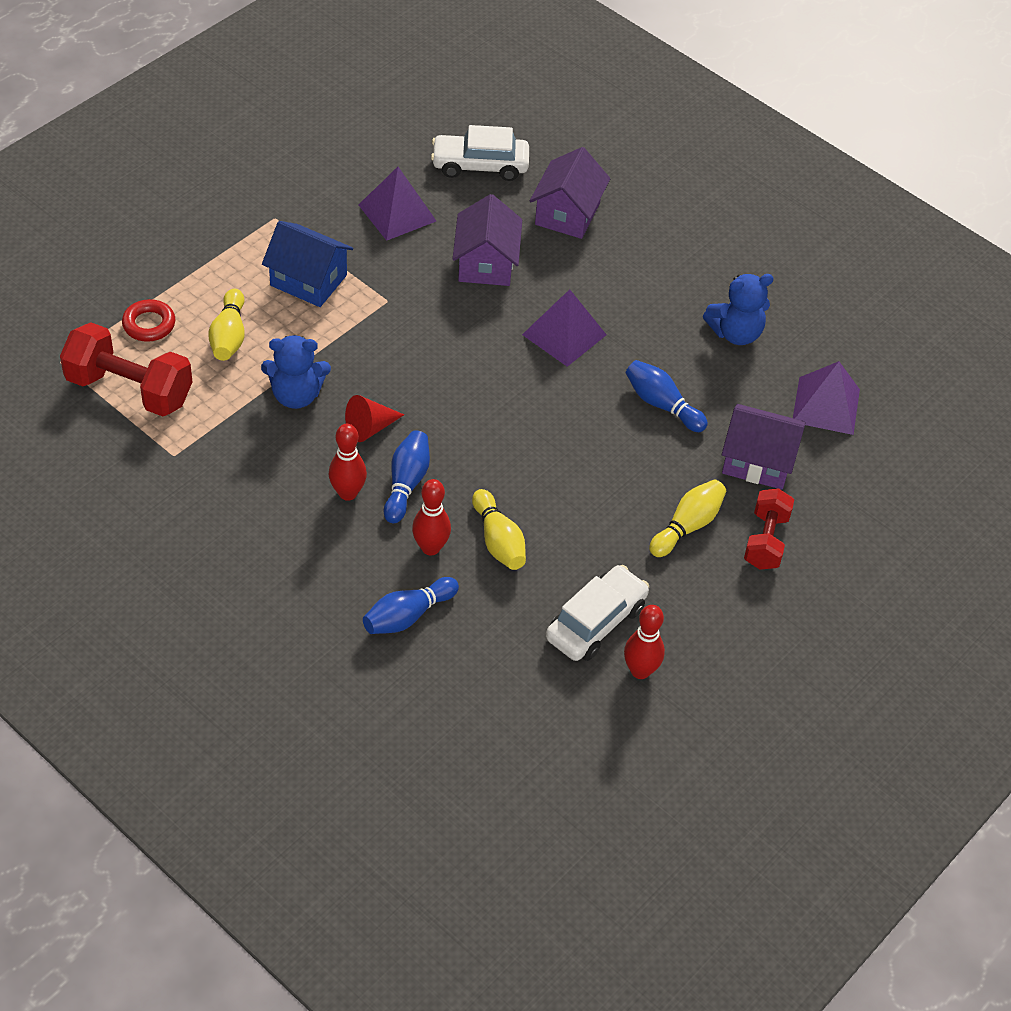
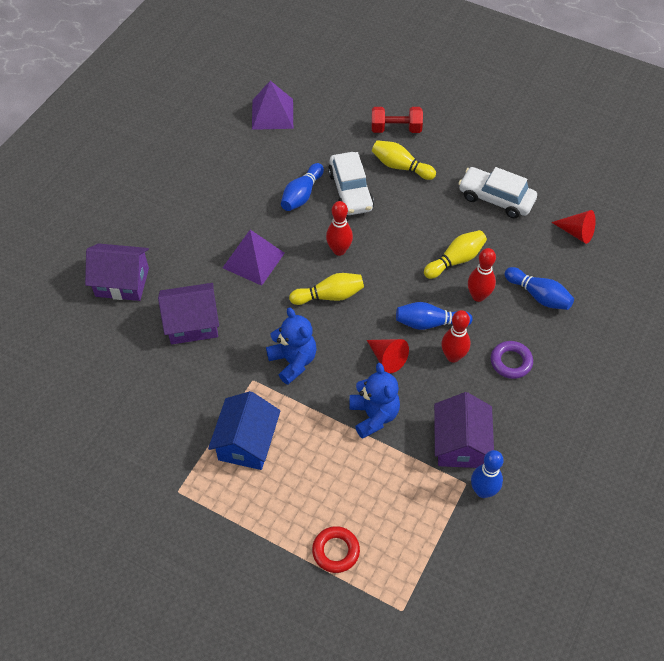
camera: 100 degrees left, 5 degrees up
(129, 389) = (412, 540): red dumbbell -> none
(157, 467) = (483, 491): none -> blue bowling pin
(229, 336) = (328, 483): yellow bowling pin -> yellow bowling pin (329, 296)
(316, 550) = (511, 362): none -> purple ring
(397, 213) = (149, 398): purple pyramid -> none
(480, 165) = (77, 352): white car -> white car (350, 191)
(502, 702) = (576, 233): none -> red cone
(640, 671) = (520, 172): red bowling pin -> red bowling pin (339, 250)
(735, 333) = (221, 166): blue teddy bear -> blue teddy bear (293, 361)
(757, 461) = (333, 140): purple house -> purple house (460, 444)

